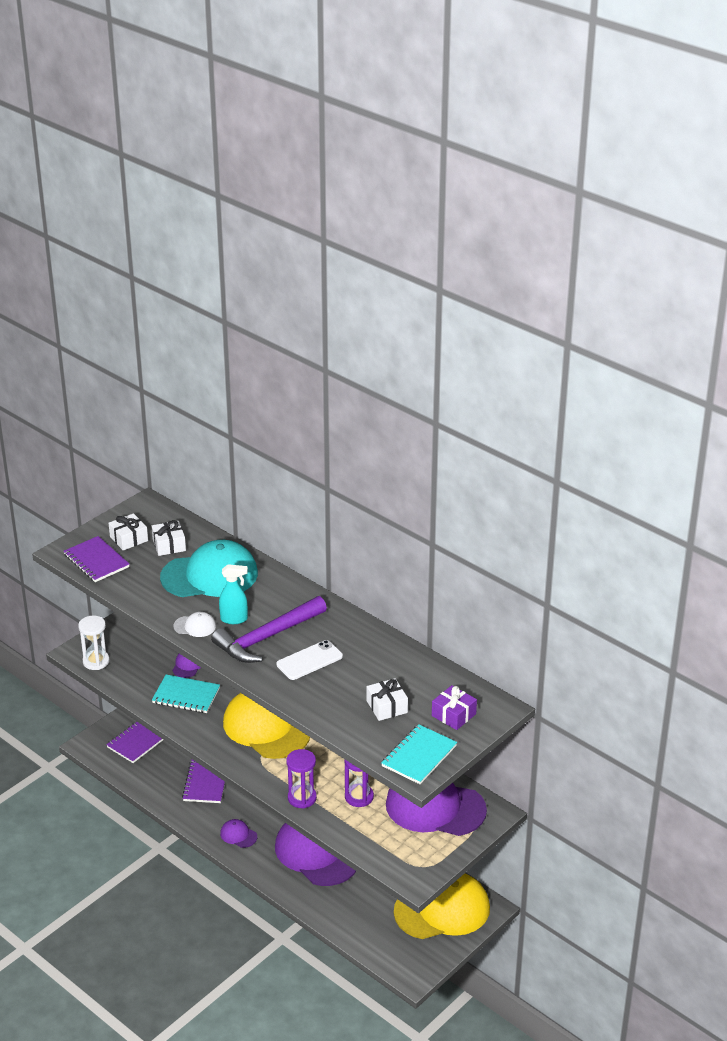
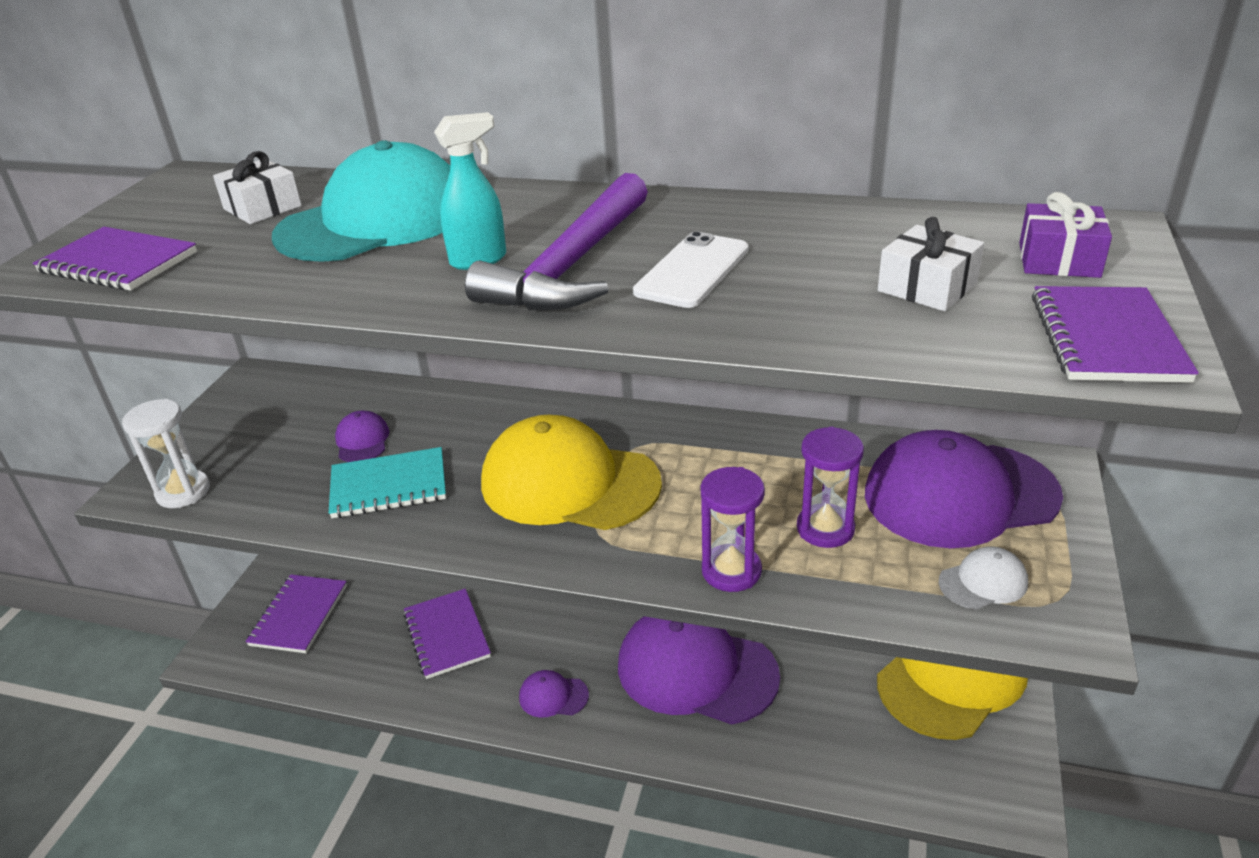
camera: 25 degrees left, 0 degrees up
(129, 539) = (173, 220): white gift -> none
(195, 626) = (405, 292): white cap -> white cap (983, 582)
(419, 756) = (1107, 338): turquoise notebook -> purple notebook

